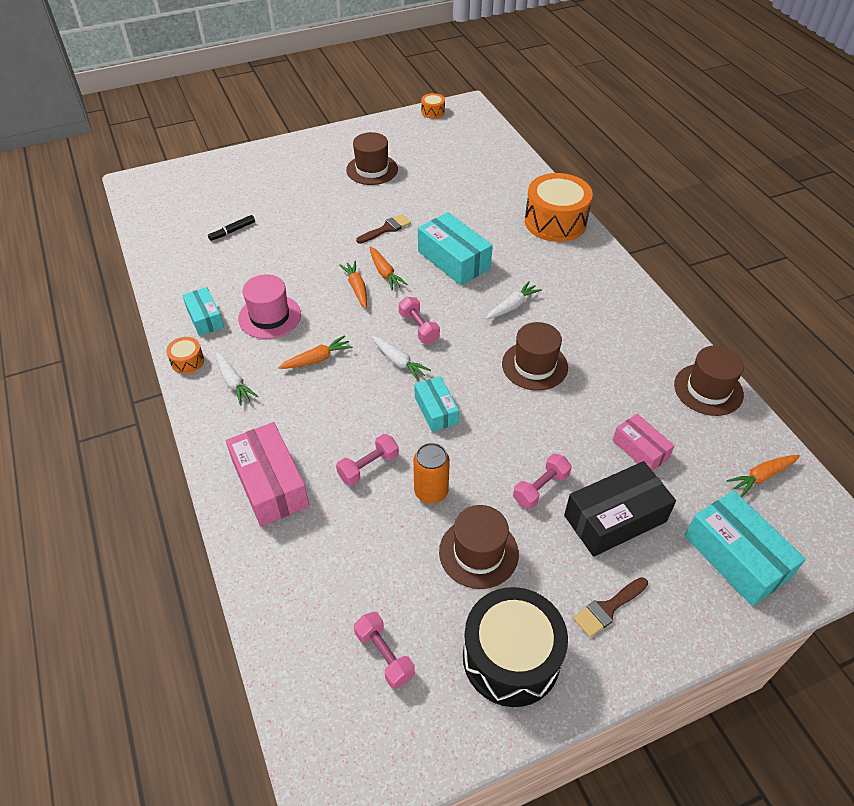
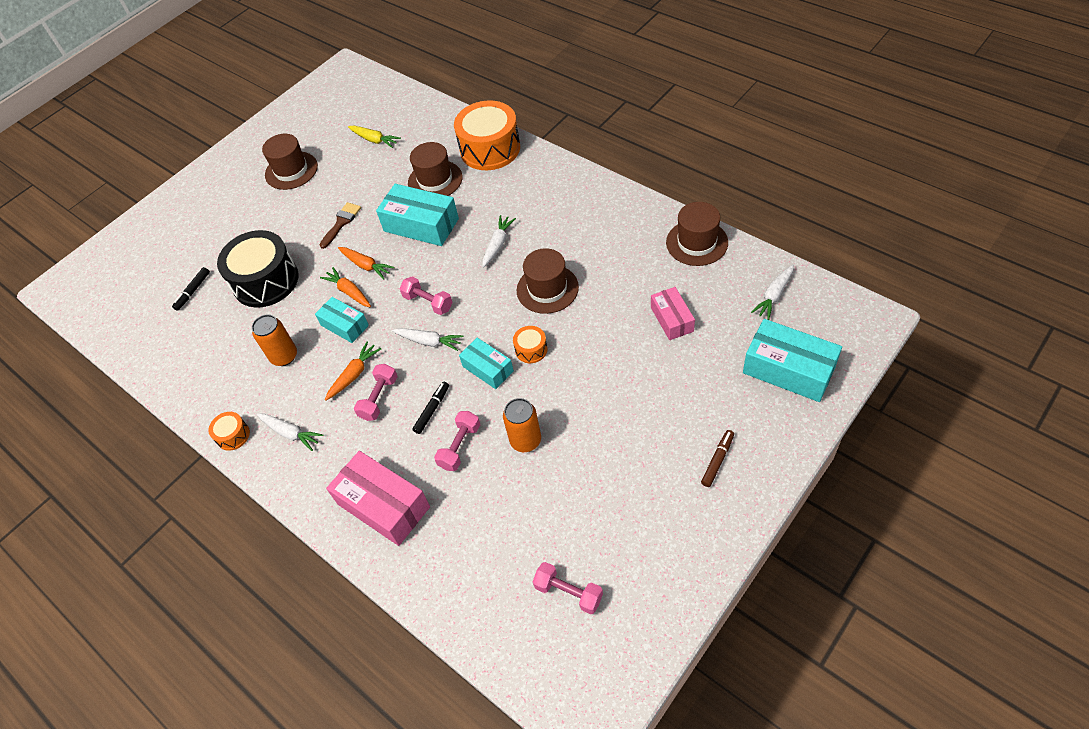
camera: 20 degrees left, 5 degrees up
(205, 318) = (222, 387): turquoise box -> turquoise box (344, 325)
(269, 316) = (284, 356): pink hat -> orange can
(364, 422) = (432, 410): none -> black marker
(433, 112) = (314, 88): orange drum -> orange drum (531, 349)
(457, 173) = (374, 140): none -> yellow carrot
(478, 552) = (594, 470): brown hat -> brown hat (435, 180)
(511, 657) = (667, 539): black drum -> black drum (266, 281)
(540, 488) = (612, 391): pink dumbbell -> pink dumbbell (379, 398)
(608, 608) = (717, 460): brown brush -> brown marker
(615, 518) = (683, 386): black box -> none
(640, 449) = (672, 319): pink box -> pink box turned 45 degrees clockwise
(761, 476) = (774, 295): orange carrot -> white carrot

